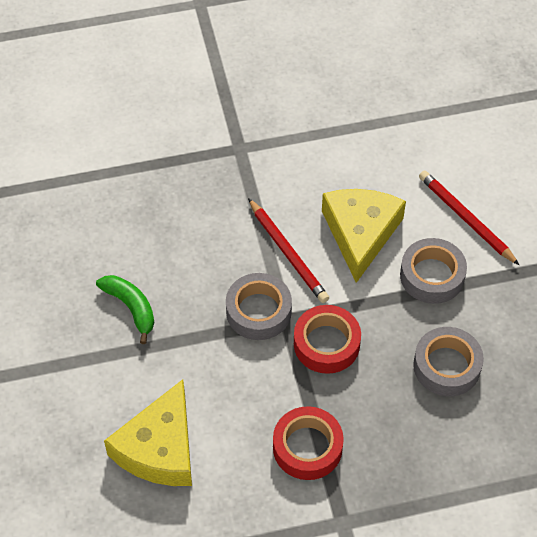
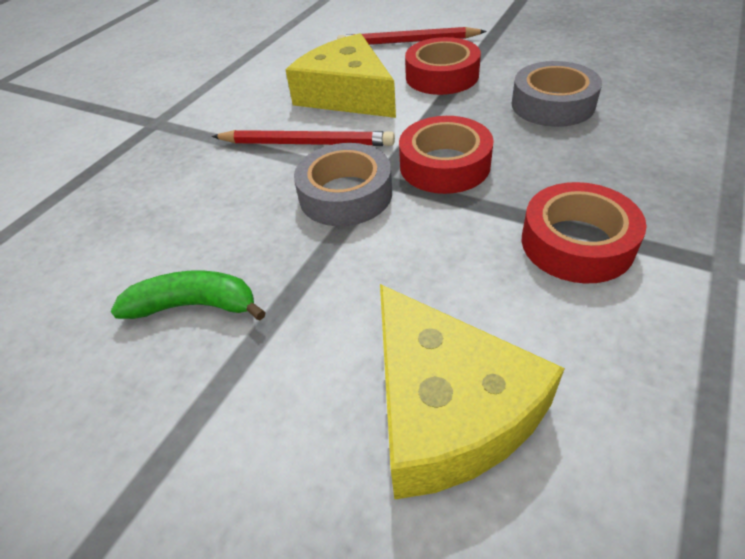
camera: 45 degrees left, 10 degrees down
(432, 276) = (442, 76): grey tape -> red tape

